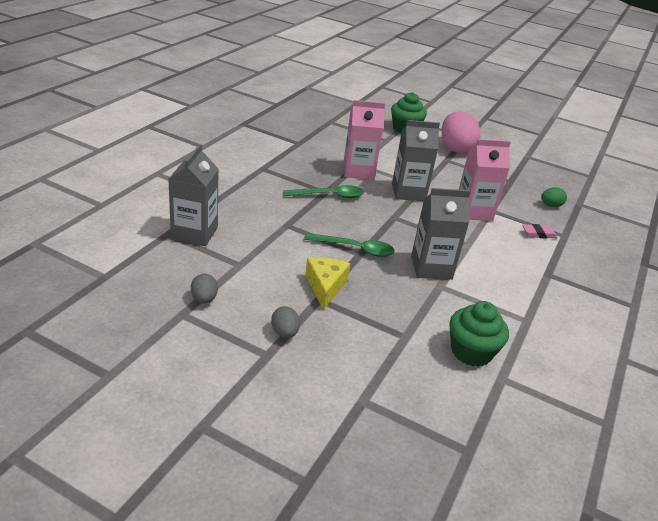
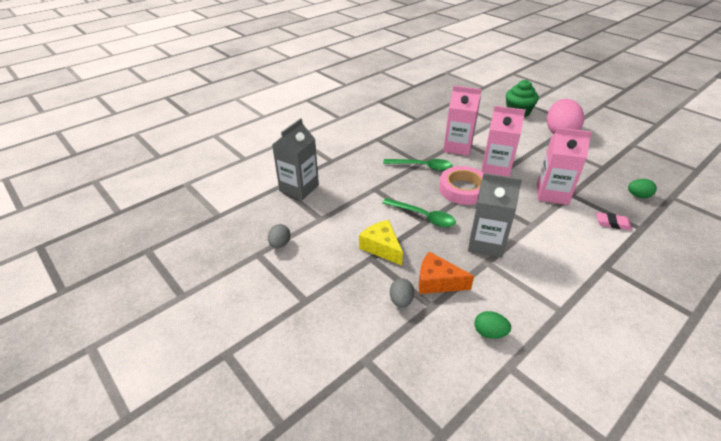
camera: 25 degrees right, 5 degrees up
(284, 333) = (328, 284): grey egg -> grey egg (401, 301)
(325, 286) = (381, 247): yellow cheese -> yellow cheese turned 60 degrees counterclockwise
(384, 216) = (463, 189): none -> pink tape
(400, 312) = (437, 282): none -> orange cheese
(408, 192) = (495, 170): grey carton -> pink carton
(471, 351) = (489, 333): green cupcake -> green egg

